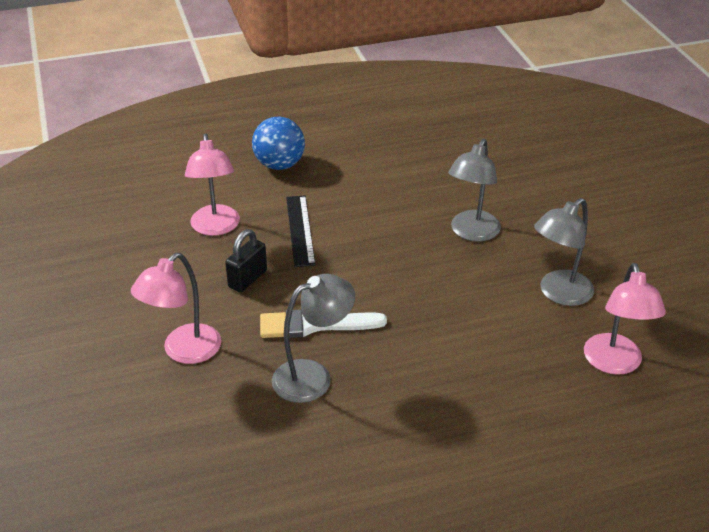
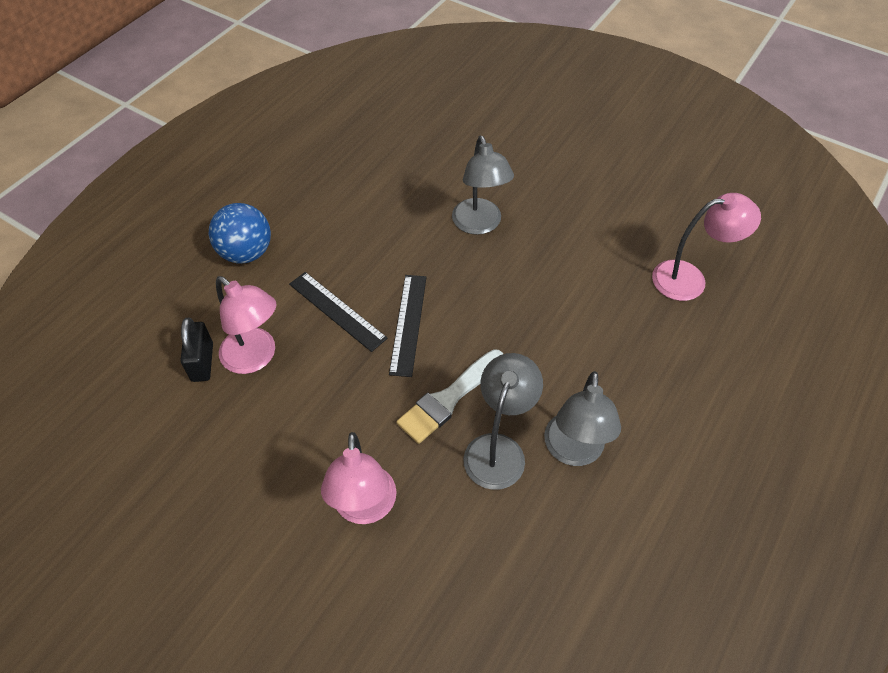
camera: 40 degrees left, 15 degrees up
(247, 279) = (343, 392): black padlock -> black padlock (202, 362)
(340, 265) = (408, 324): none -> black ruler
(559, 294) = (596, 242): grey lamp -> grey lamp (573, 451)
(614, 364) = (690, 279): pink lamp -> pink lamp turned 60 degrees counterclockwise

